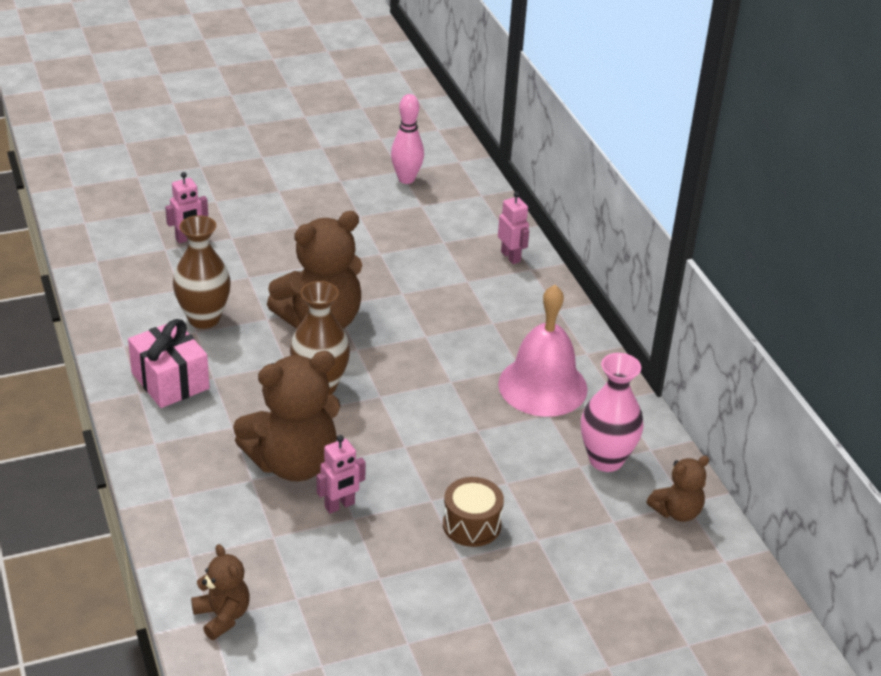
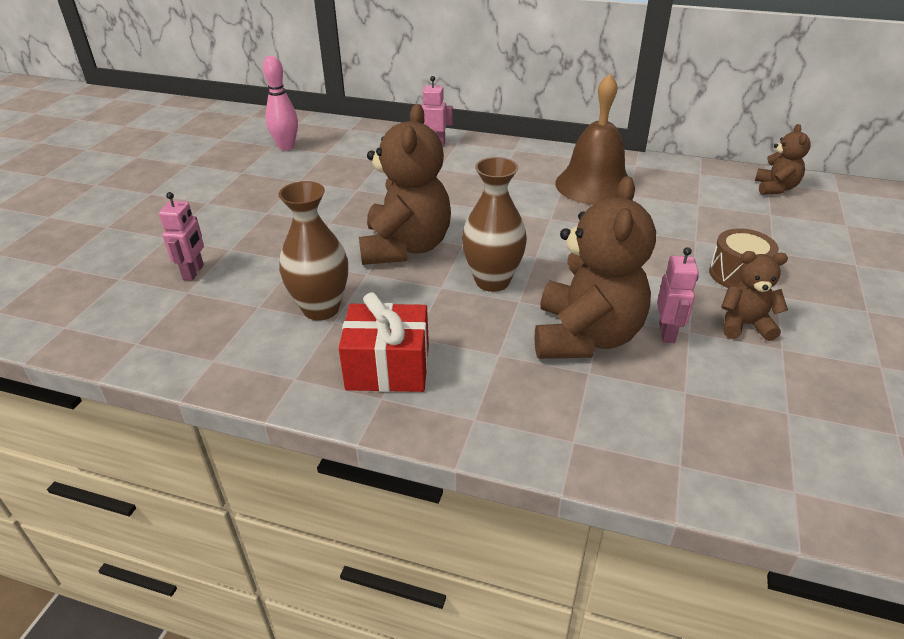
camera: 50 degrees left, 0 degrees up
(170, 381) = (388, 368): pink gift -> red gift
(222, 616) = (794, 479): brown teddy bear -> brown teddy bear (744, 325)
(542, 386) = (594, 185): pink bell -> brown bell
(606, 460) = (699, 192): pink vase -> none

